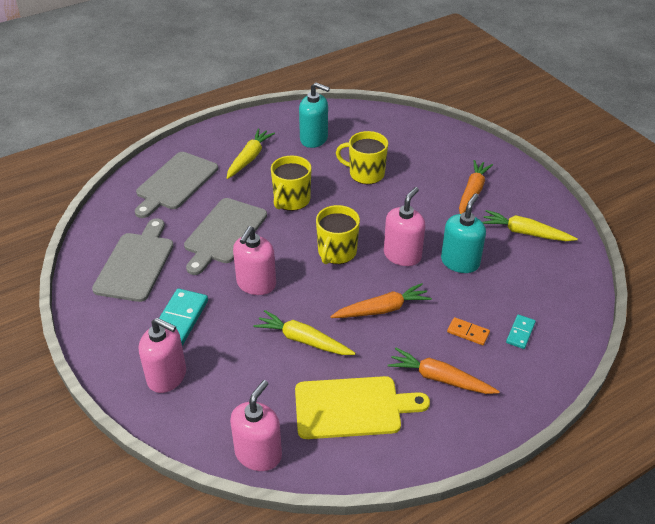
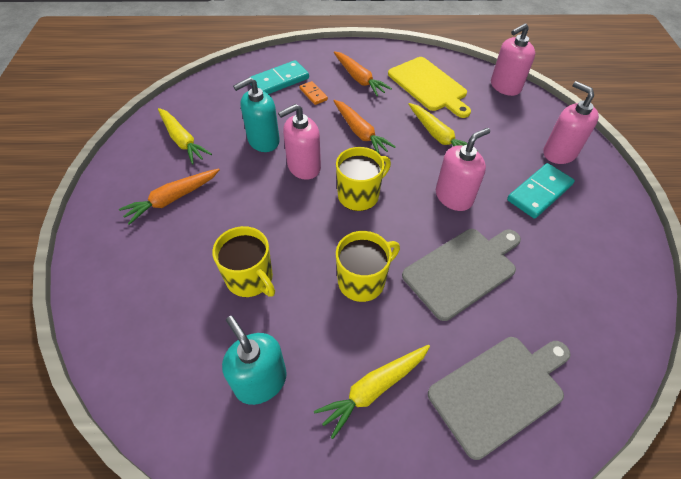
camera: 150 degrees left, 10 degrees up
(136, 264) = (575, 274): grey cutting board -> none
(353, 407) = (429, 86): yellow cutting board -> yellow cutting board turned 150 degrees counterclockwise
(382, 309) = (360, 132): orange carrot -> orange carrot turned 135 degrees counterclockwise
(520, 333) = (279, 81): turquoise domino -> turquoise domino, size x1.82

